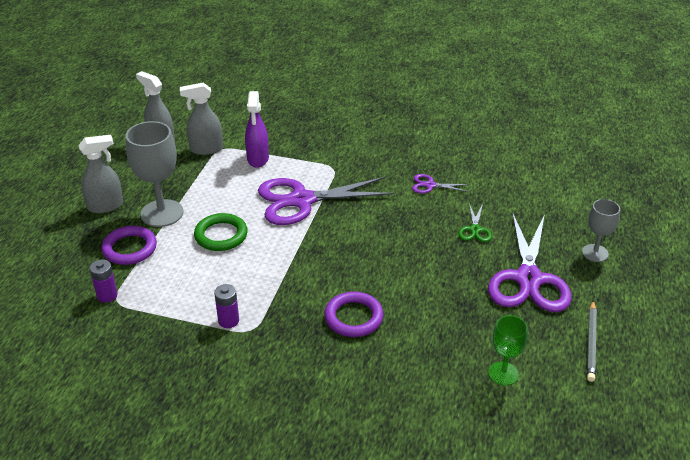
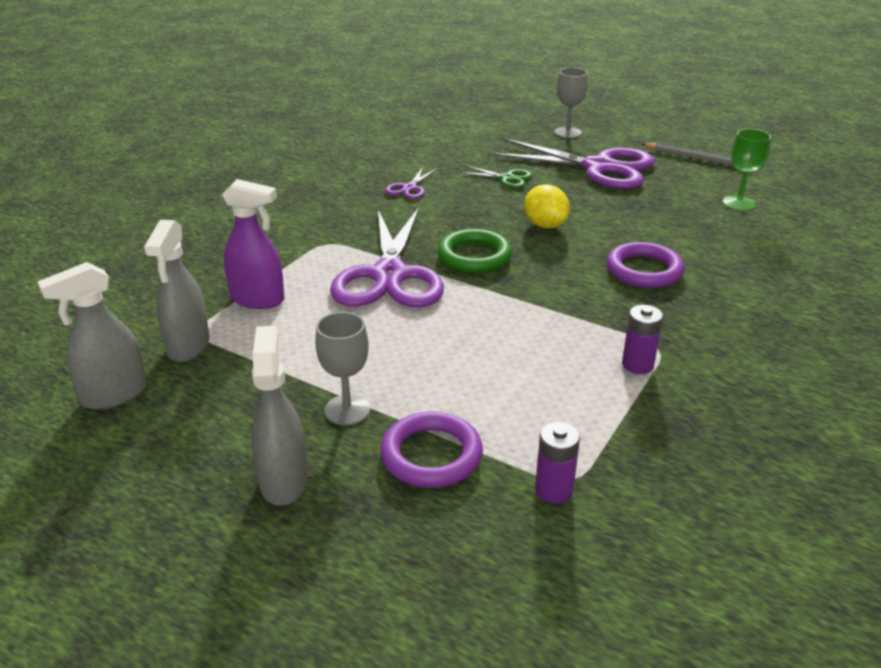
camera: 75 degrees left, 5 degrees down
(162, 213) = (347, 410): grey goblet -> grey goblet, size x0.58
(221, 235) = (438, 353): green ring -> green ring (474, 256)
(403, 259) = (545, 225): none -> yellow lemon

